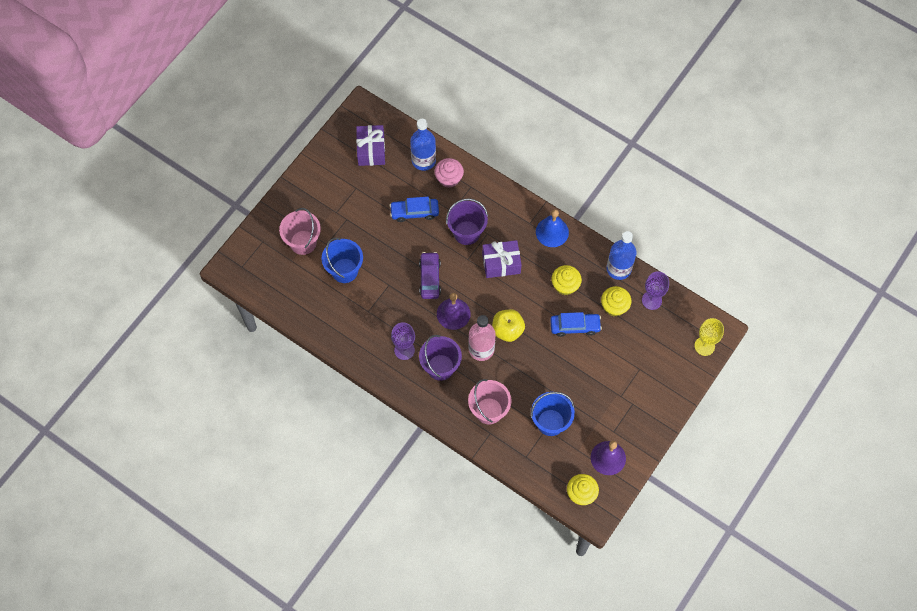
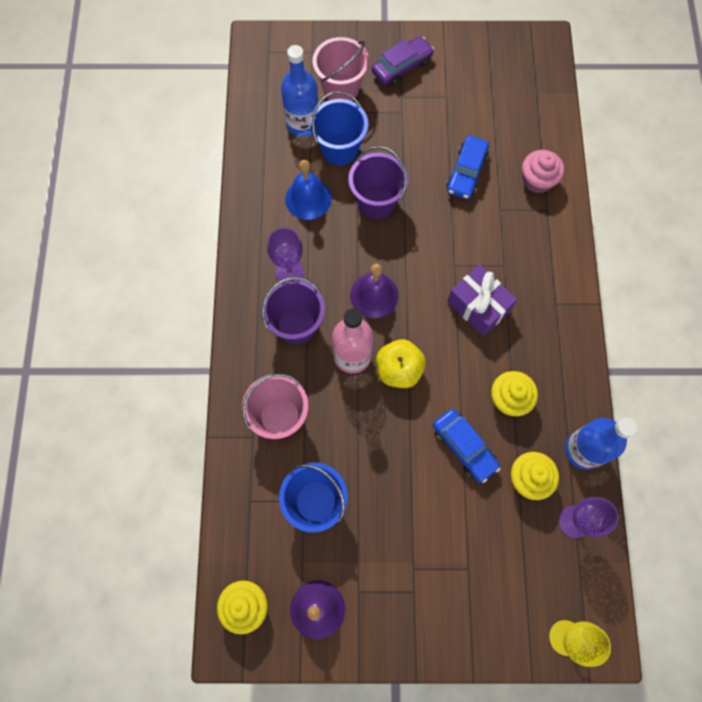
camera: 55 degrees right, 5 degrees up
(371, 150) = (503, 82): purple gift -> none
(414, 212) = (466, 172): blue car -> blue car turned 120 degrees counterclockwise
(423, 160) = (537, 140): blue bottle -> blue bottle (302, 123)
(430, 278) = (398, 241): purple car -> purple car (402, 67)
(466, 233) = (486, 243): purple bucket -> purple bucket (376, 202)
(552, 232) = (566, 337): blue bell -> blue bell (308, 198)

